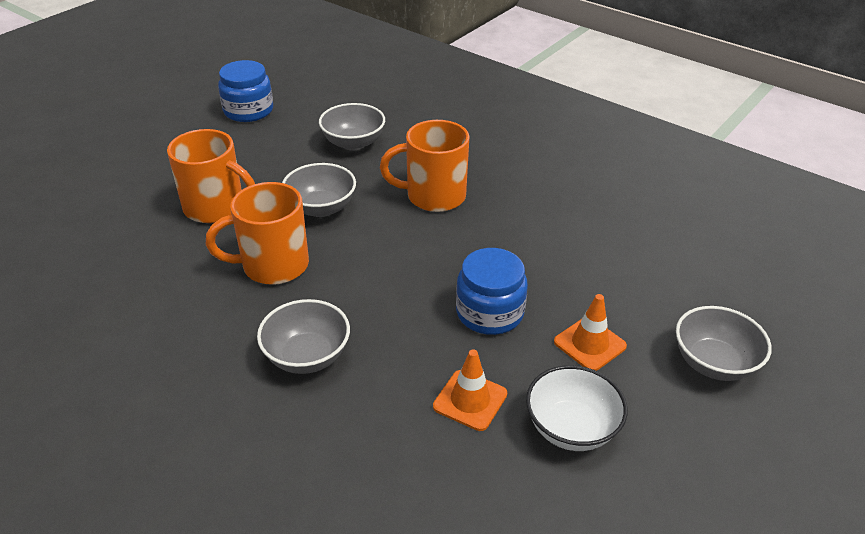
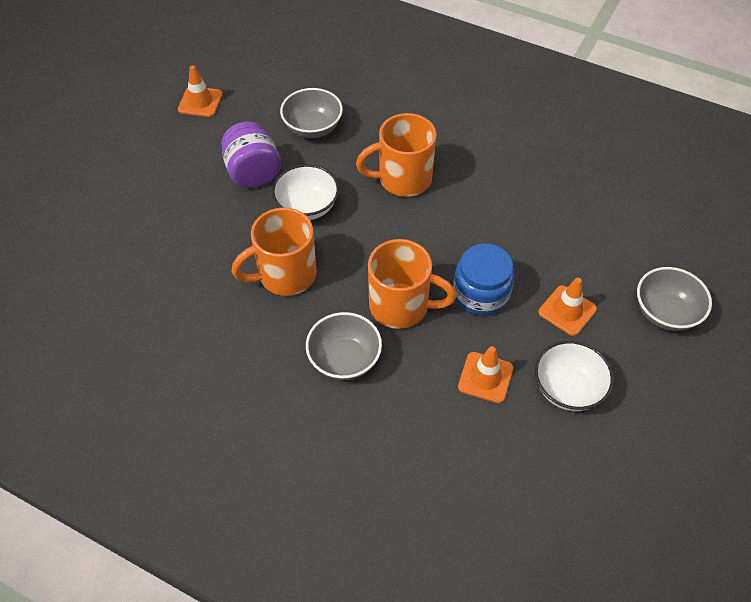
camera: 10 degrees left, 15 degrees up
(216, 208) = (212, 220): orange mug -> orange mug (401, 306)
(248, 111) = (200, 102): blue jar -> orange traffic cone
(276, 172) = (253, 173): none -> purple jar
(321, 208) = (307, 207): grey bowl -> white bowl

